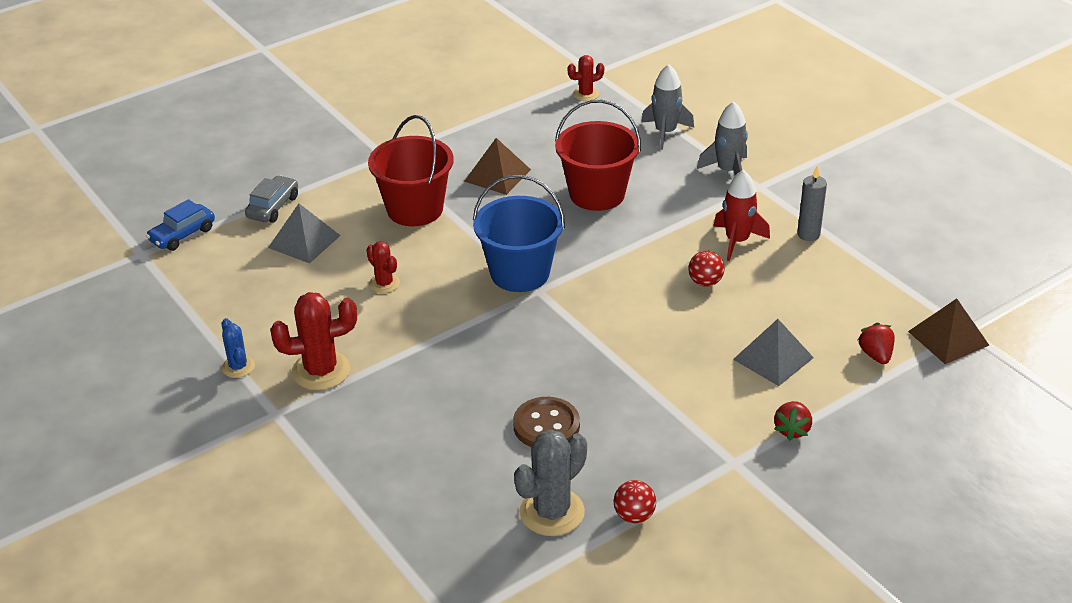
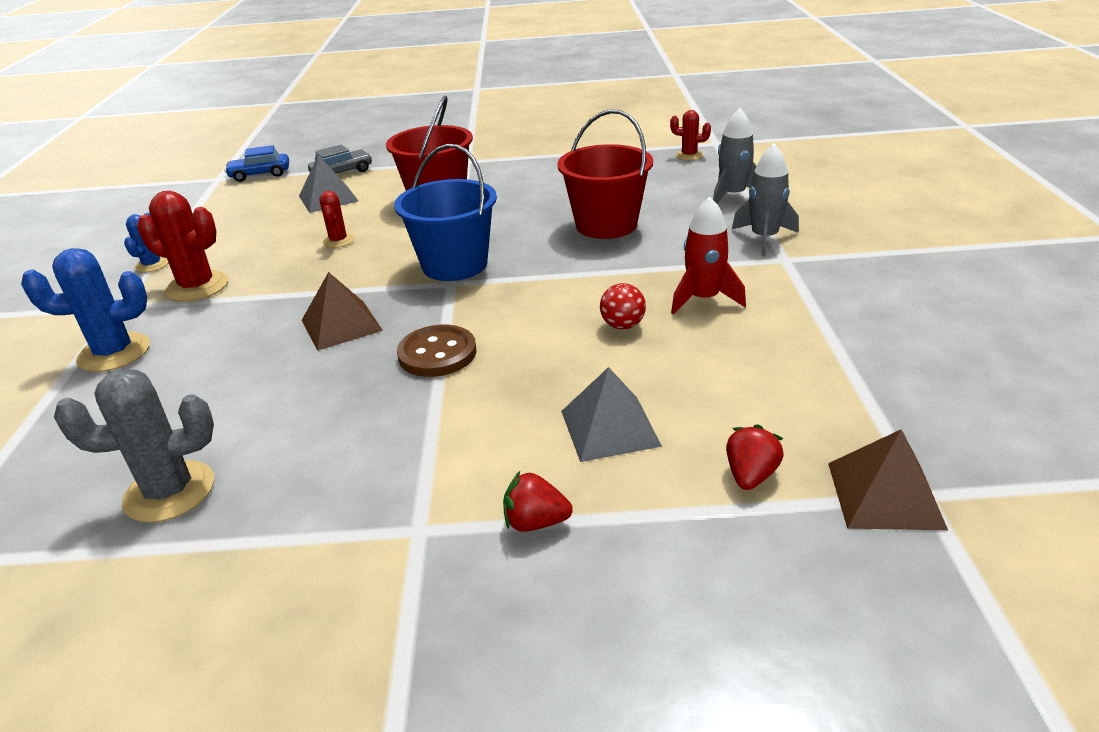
camera: 35 degrees right, 5 degrees down
(344, 449) = (114, 353): none -> blue cactus
(497, 175) = (536, 192): brown pyramid -> brown pyramid (341, 325)
(546, 425) = (291, 401): brown button -> brown button (437, 353)
(634, 516) = (234, 539): red ball -> none
(792, 430) = (535, 522): red strawberry -> red strawberry turned 45 degrees clockwise
(808, 234) = (797, 316): grey candle -> none

